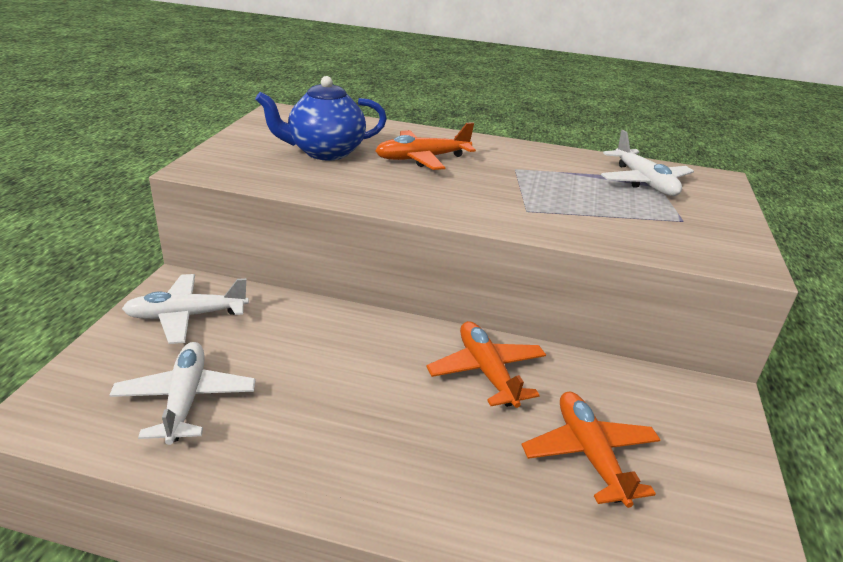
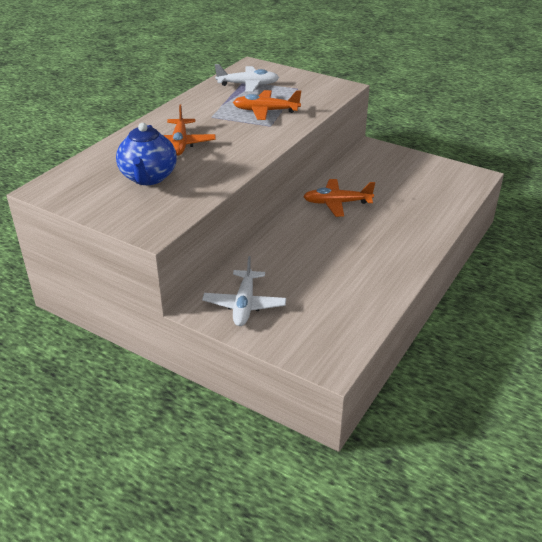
camera: 70 degrees left, 5 degrees up
(186, 399) = (332, 306): white plane -> none
(589, 454) = (401, 189): orange plane -> orange plane (265, 111)

